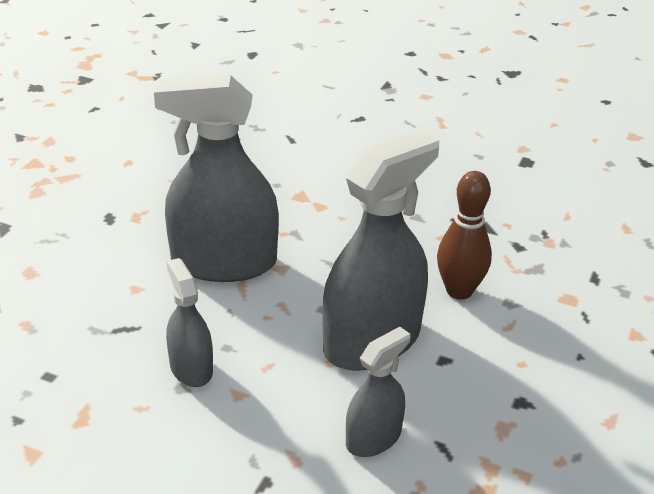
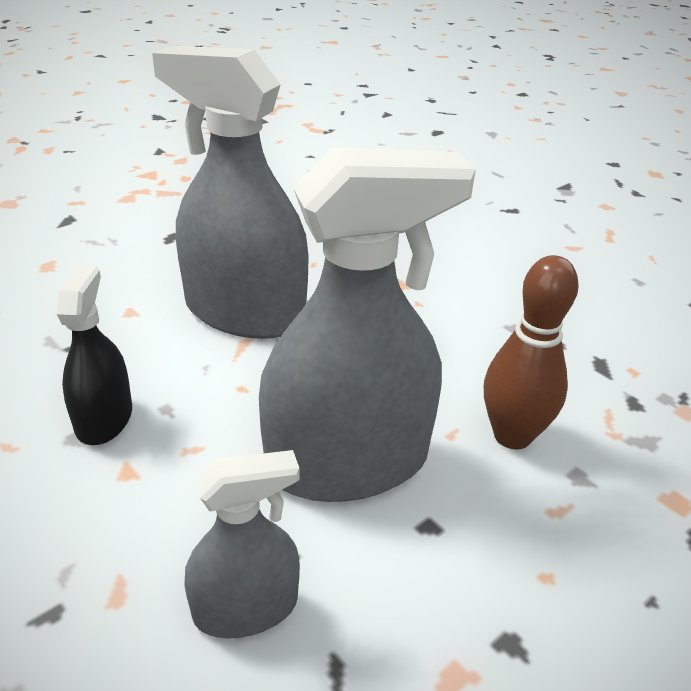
camera: 25 degrees right, 0 degrees up
(191, 368) = (104, 419): grey spray bottle -> black spray bottle

